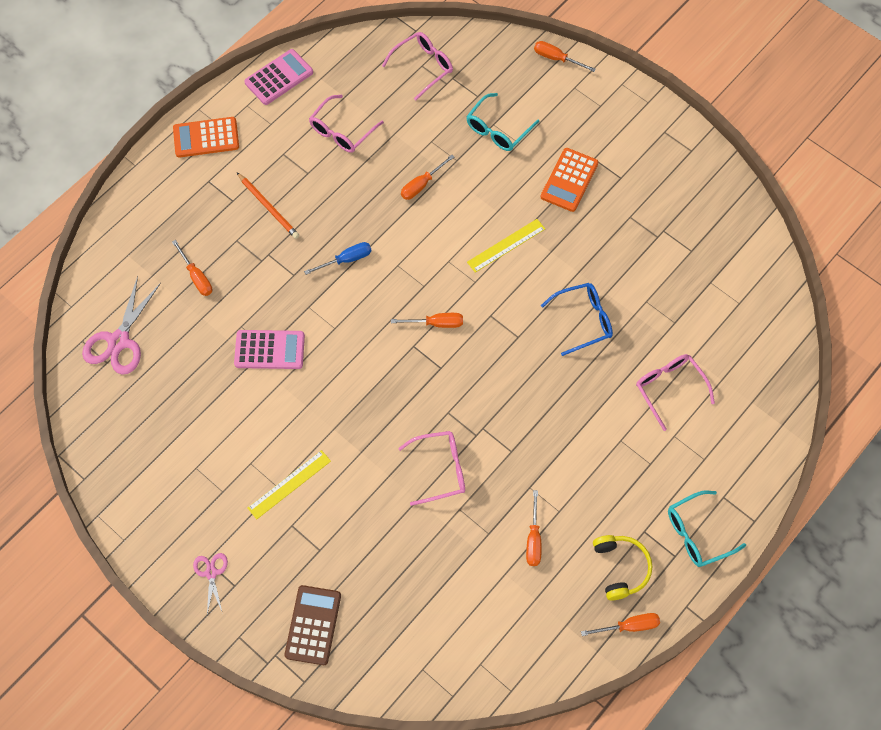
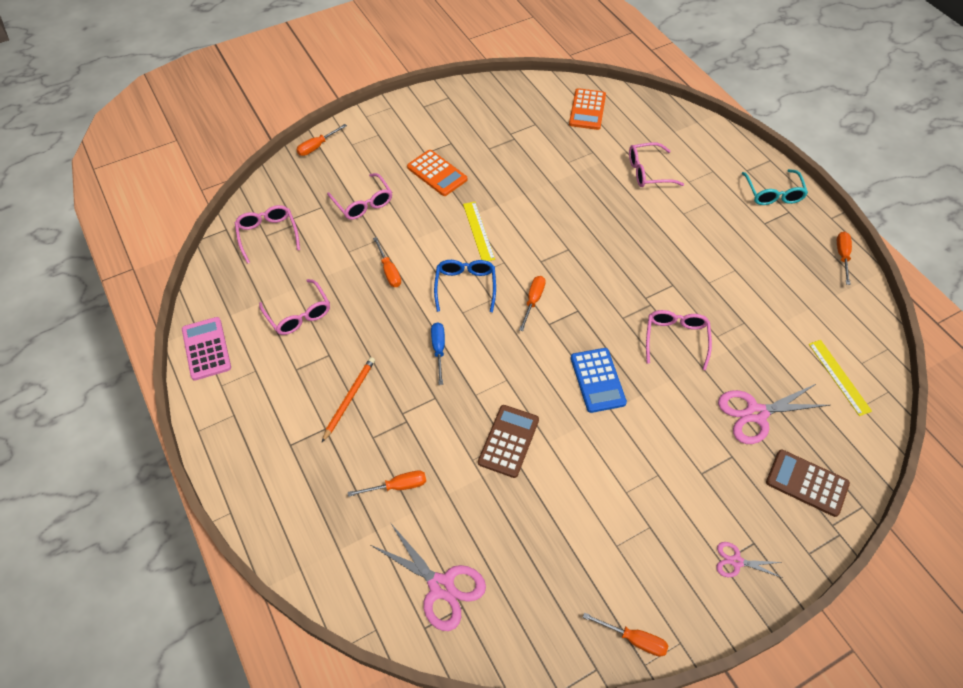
camera: 70 degrees left, 10 degrees down
(206, 138) = (237, 433): orange calculator -> orange calculator (587, 110)
(268, 207) = (349, 398): orange pencil -> orange pencil turned 45 degrees counterclockwise
(269, 350) = (508, 441): pink calculator -> brown calculator
(289, 484) = (658, 463): yellow ruler -> yellow ruler (839, 377)
(363, 408) = (597, 380): none -> blue calculator
(376, 564) = (756, 414): none -> pink scissors
(498, 130) = (363, 203): turquoise glasses -> pink glasses
(533, 539) = (756, 293): orange screwdriver -> orange screwdriver (634, 639)
(583, 320) = (569, 203): blue glasses -> blue glasses (465, 286)
(620, 568) = (792, 246): yellow headphones -> none

